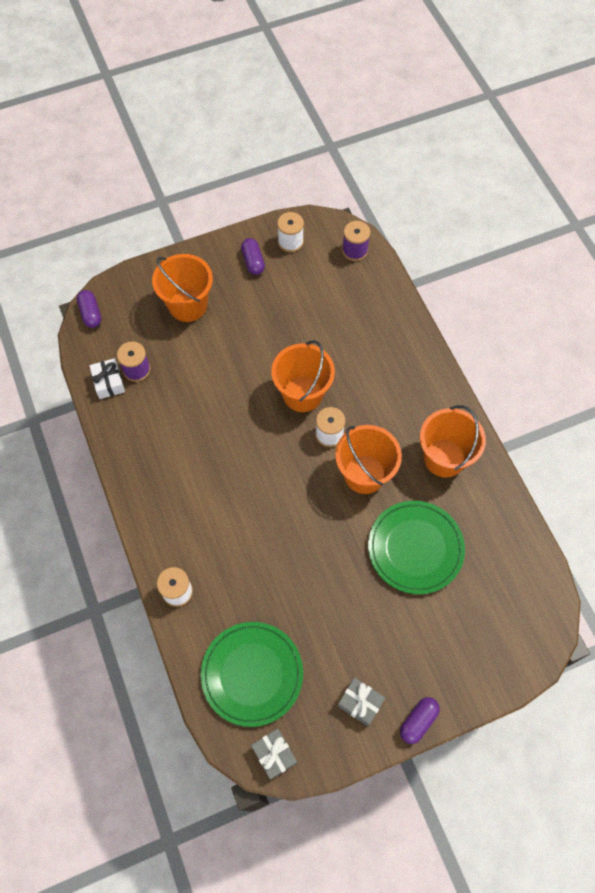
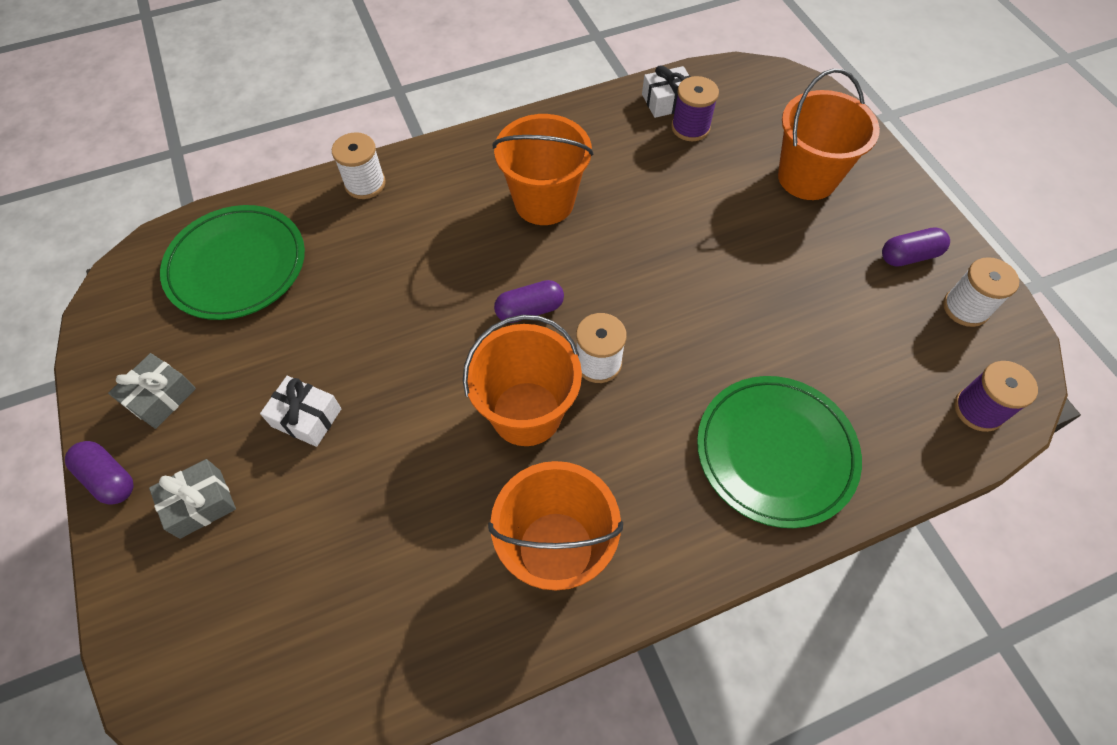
camera: 90 degrees right, 5 degrees down
(91, 313) = (771, 77): purple capsule -> purple capsule (529, 310)
(274, 754) = (124, 292): grey gift -> grey gift (200, 503)
(302, 394) = (669, 325): orange bucket -> orange bucket (544, 202)
(371, 603) = (306, 417): none -> white gift
(415, 548) = (388, 488): green plate -> green plate (775, 452)

